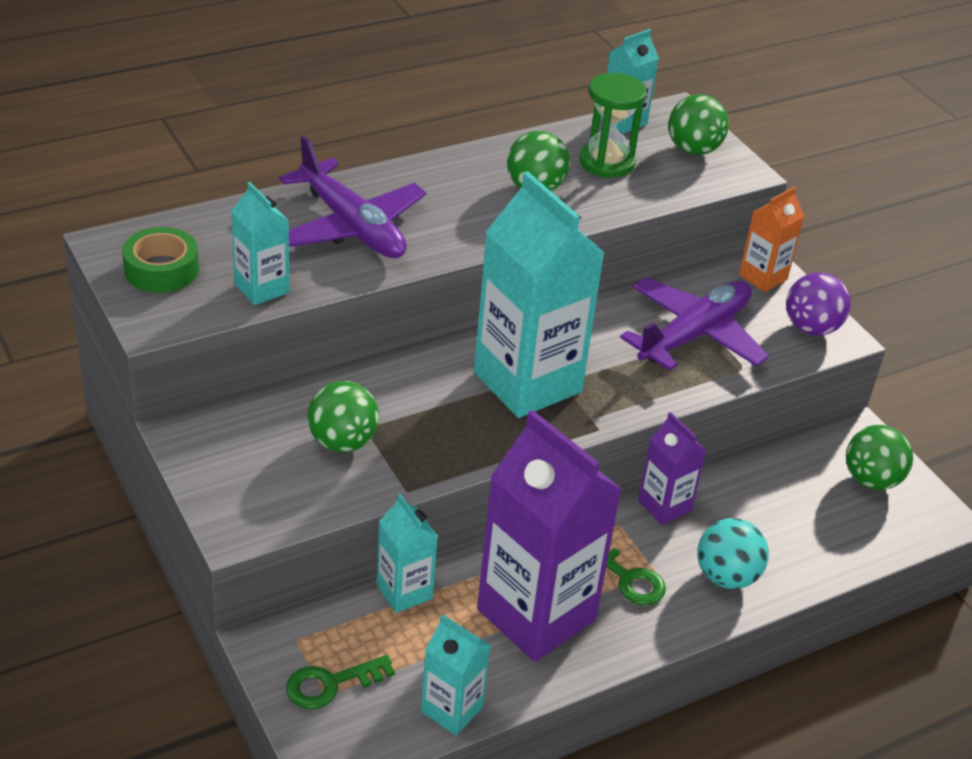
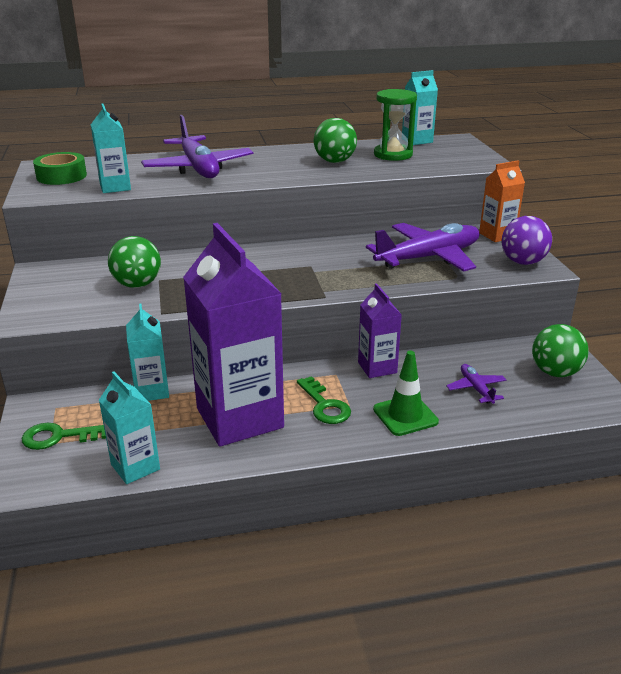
camera: 20 degrees right, 10 degrees down
(527, 382) = (289, 269): turquoise carton -> none
(693, 150) = (459, 153): green ball -> none
(726, 576) = (405, 415): turquoise ball -> green traffic cone
(791, 521) = (476, 388): none -> purple plane

